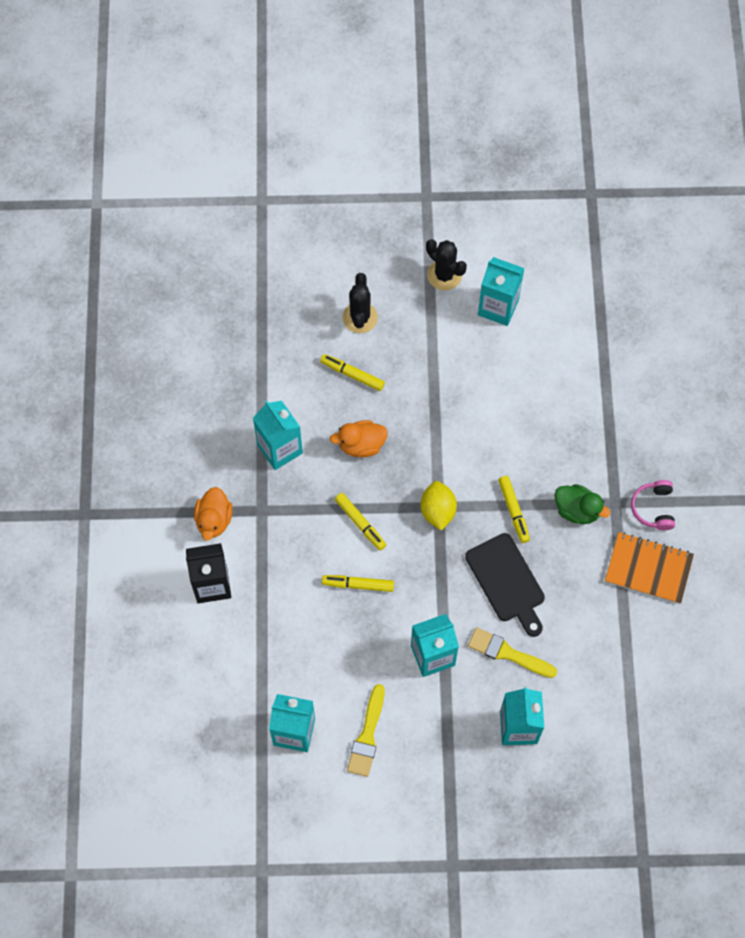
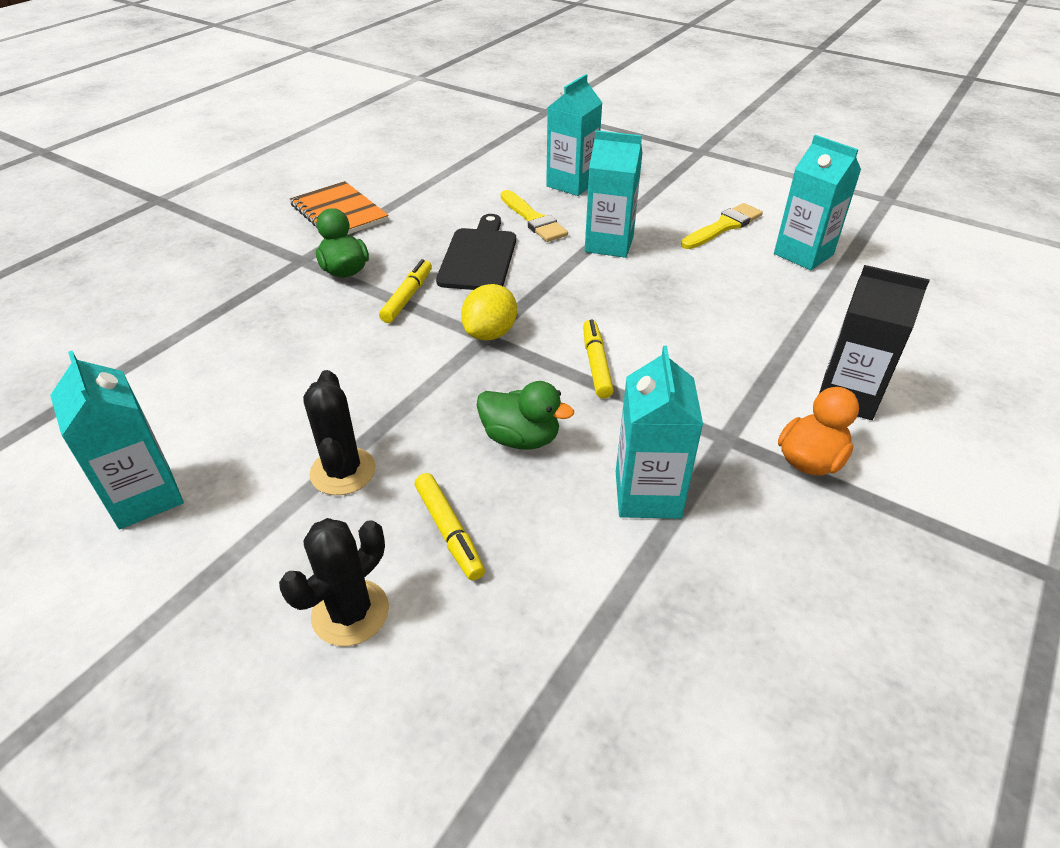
camera: 145 degrees left, 25 degrees down
(358, 585) = (646, 318): yellow marker -> none
(361, 445) = (521, 438): orange duck -> green duck
(444, 275) = (146, 594): black cactus -> black cactus (343, 471)
(653, 508) = (274, 242): pink headphones -> none

